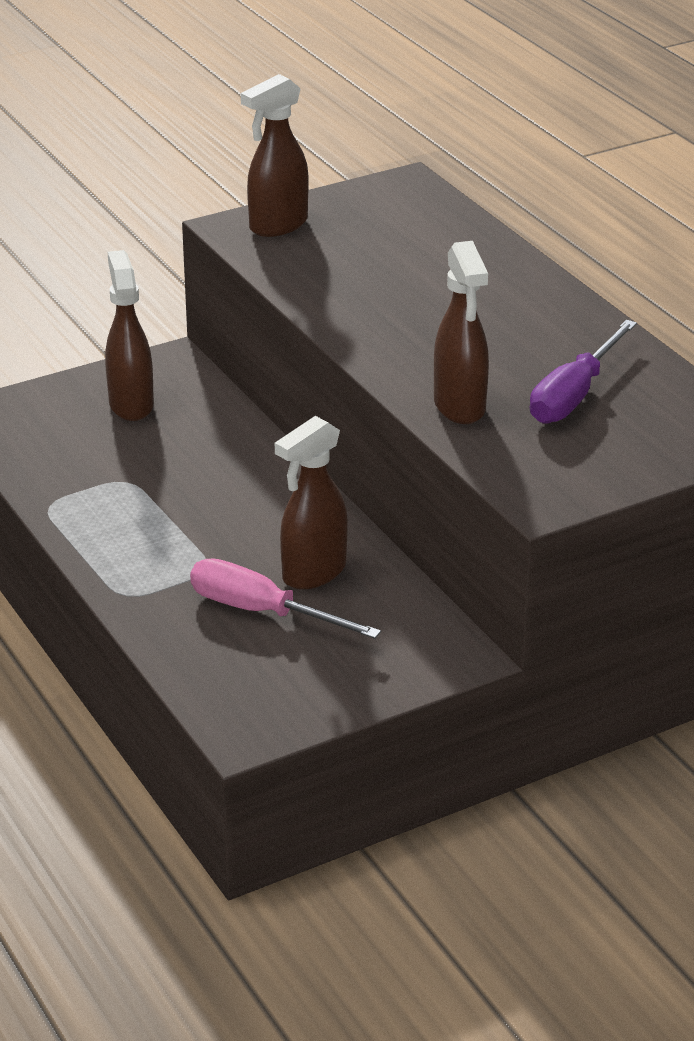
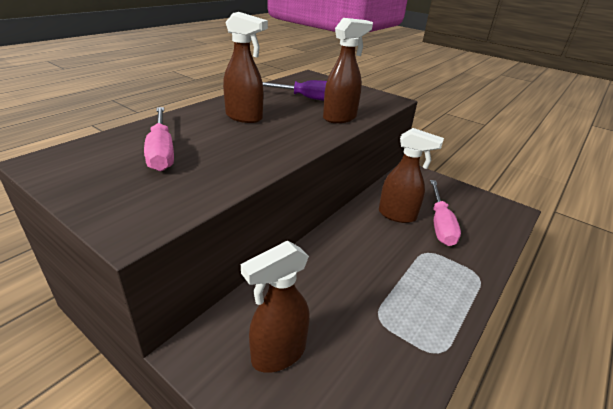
camera: 115 degrees left, 0 degrees up
(277, 226) = (129, 206): brown spray bottle -> brown spray bottle (244, 117)
(399, 247) = (161, 151): none -> pink screwdriver

